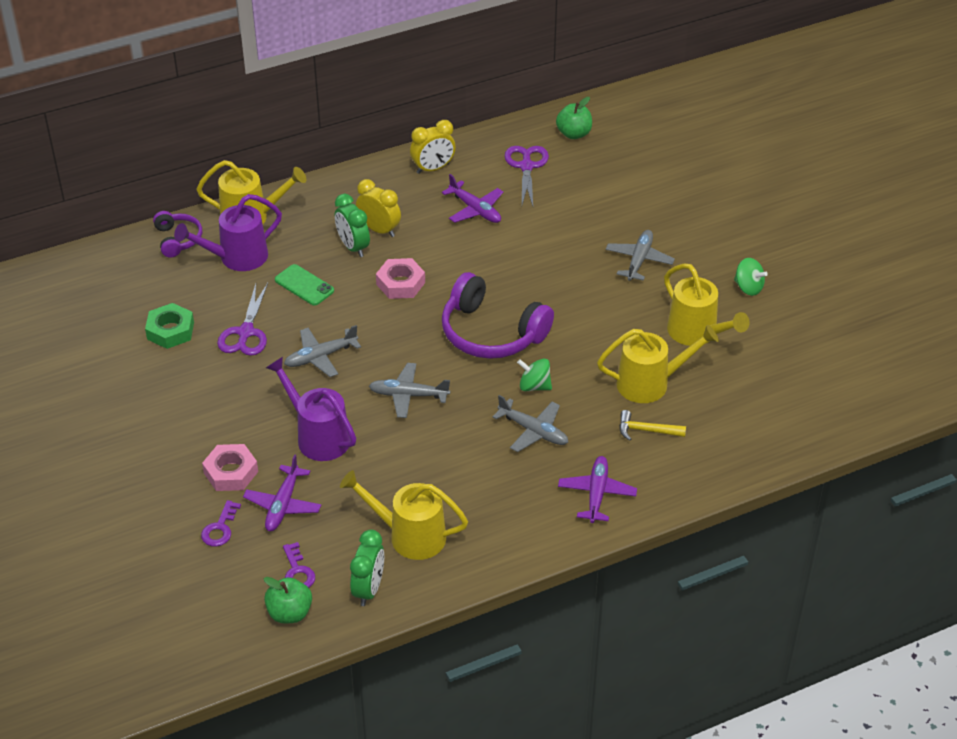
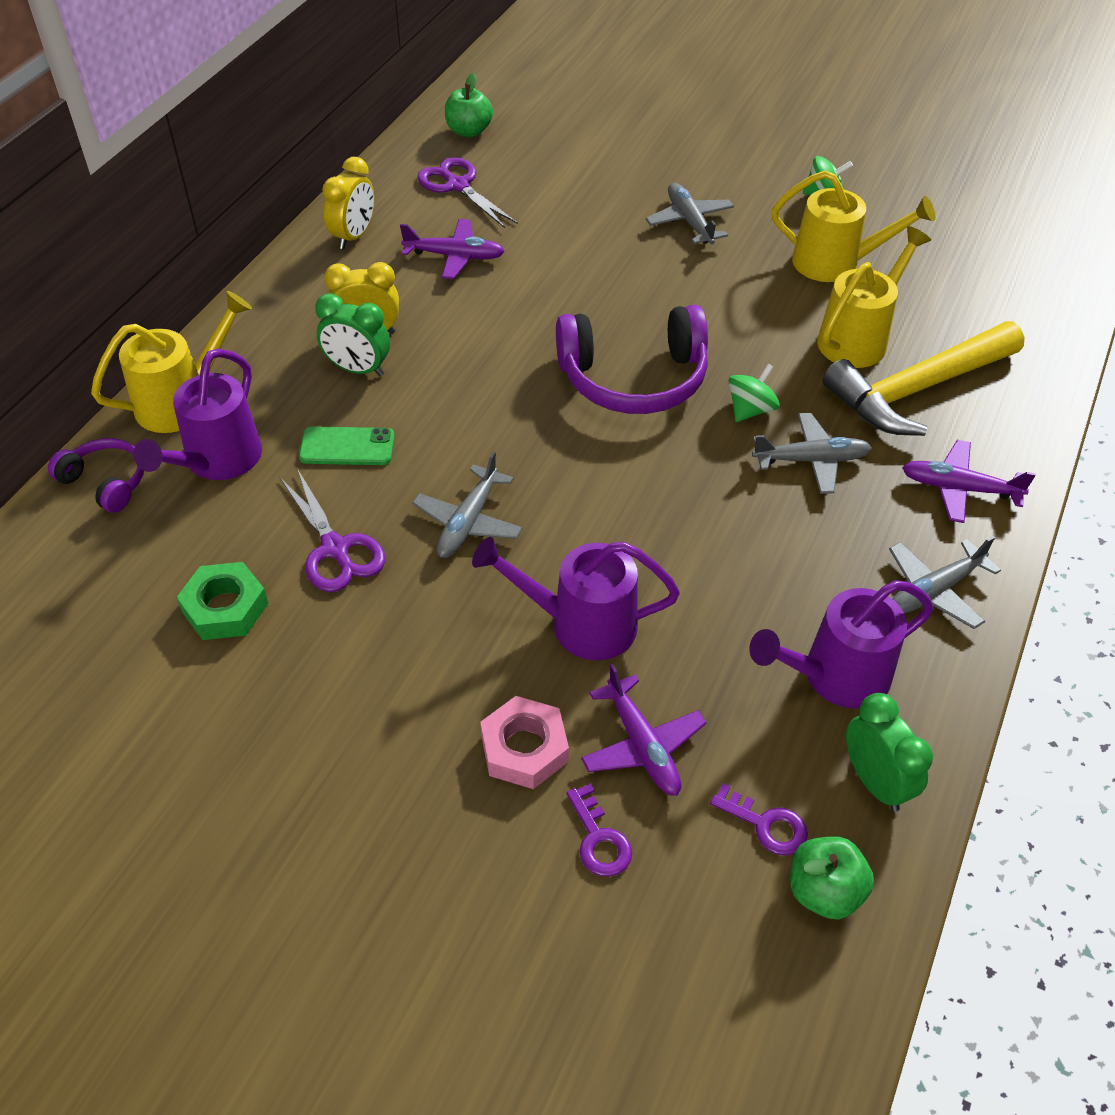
camera: 40 degrees left, 5 degrees up
(400, 283) = (464, 380): pink nut -> none
(408, 395) = (628, 504): grey plane -> grey plane (934, 591)
(408, 535) = (834, 677): yellow watering can -> purple watering can
(534, 386) = (750, 410): green spinning top -> green spinning top turned 150 degrees clockwise
(596, 494) = (959, 488): purple plane -> purple plane turned 45 degrees counterclockwise
(646, 430) = (917, 389): yellow hammer -> yellow hammer, size x2.29

